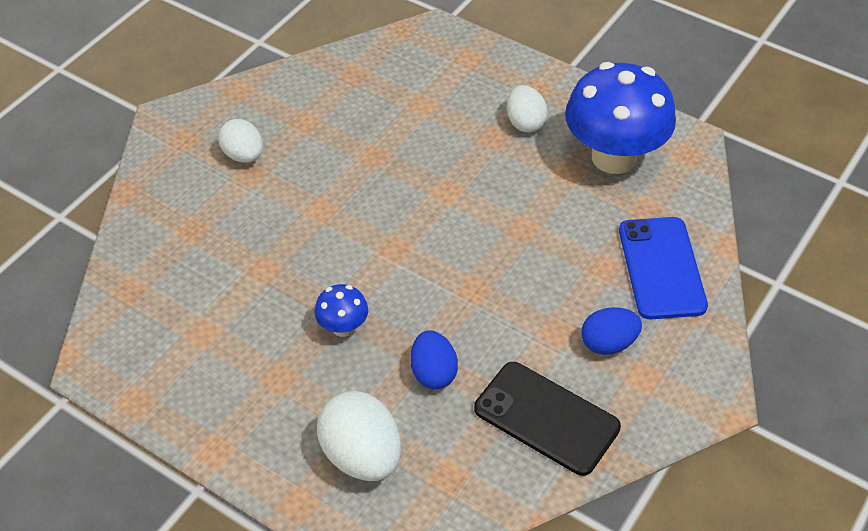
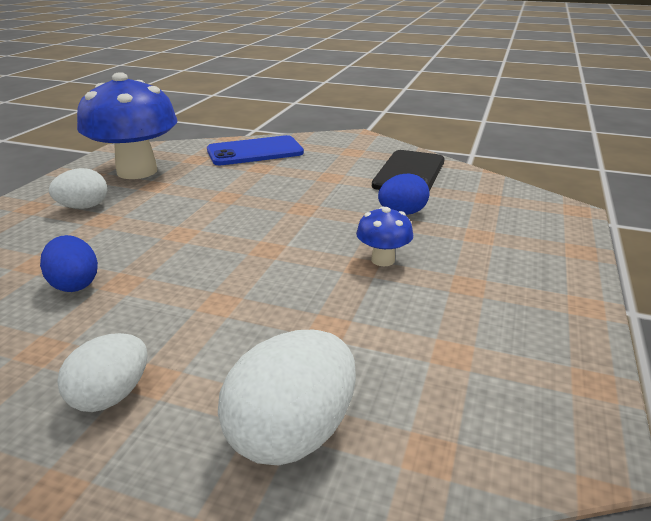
camera: 105 degrees left, 20 degrees down
(362, 456) = (507, 230): white egg -> white egg (292, 434)
(608, 343) = (332, 161): blue egg -> blue egg (74, 284)

